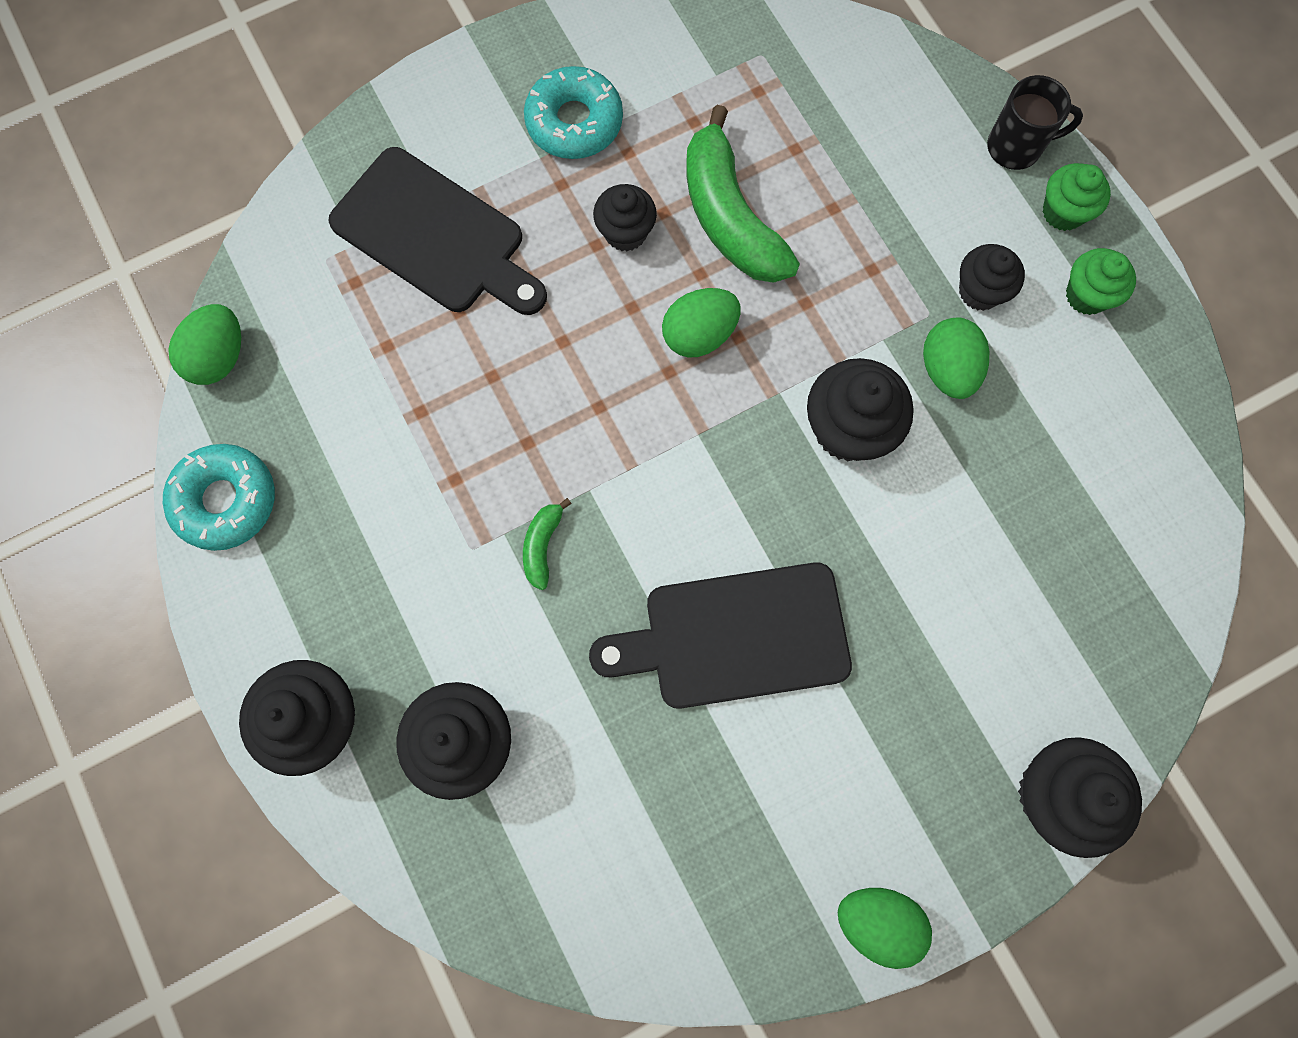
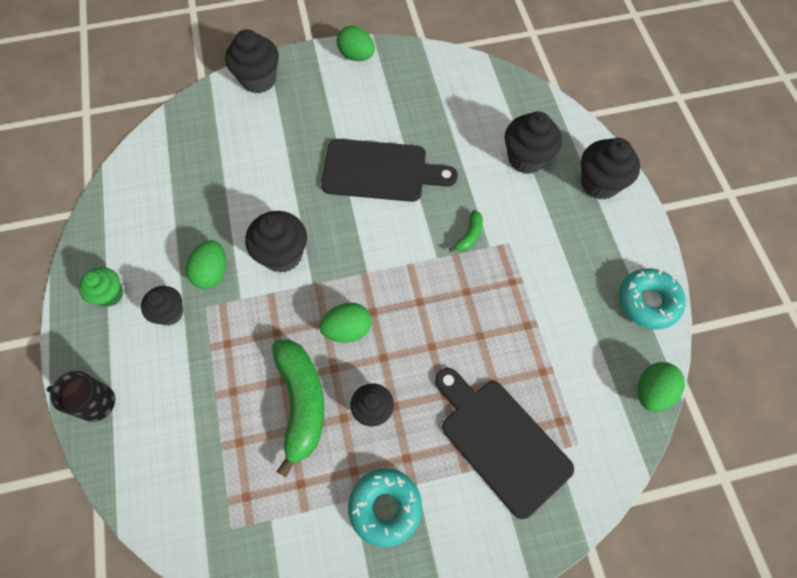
camera: 165 degrees left, 10 degrees down
(1063, 212) = (92, 349): green cupcake -> none

